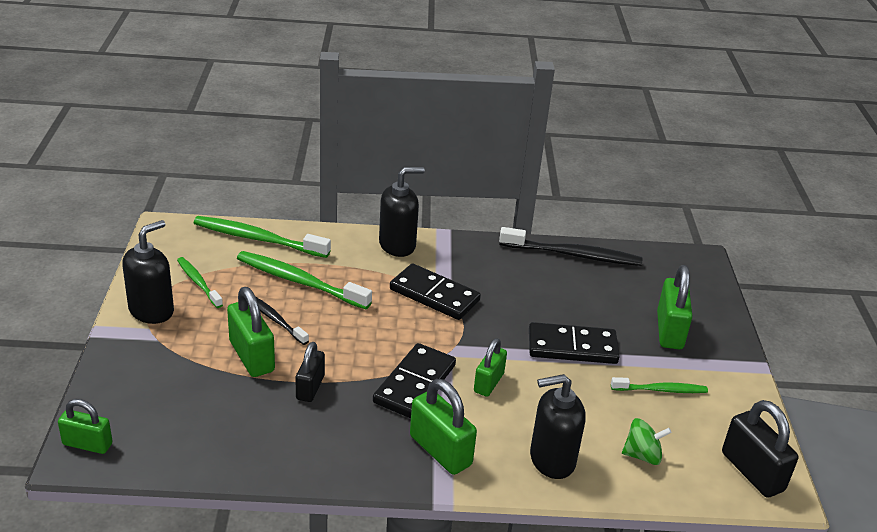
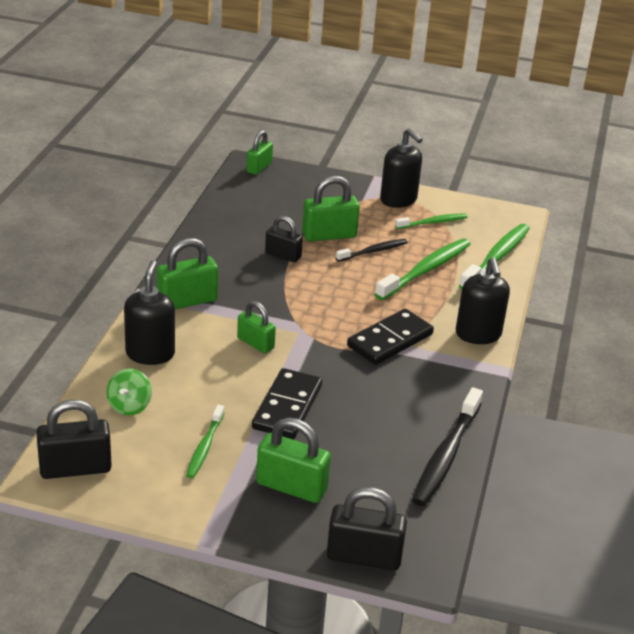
camera: 105 degrees right, 0 degrees up
(414, 384) = (269, 304): black domino -> none
(711, 286) = (364, 556): none -> black padlock

